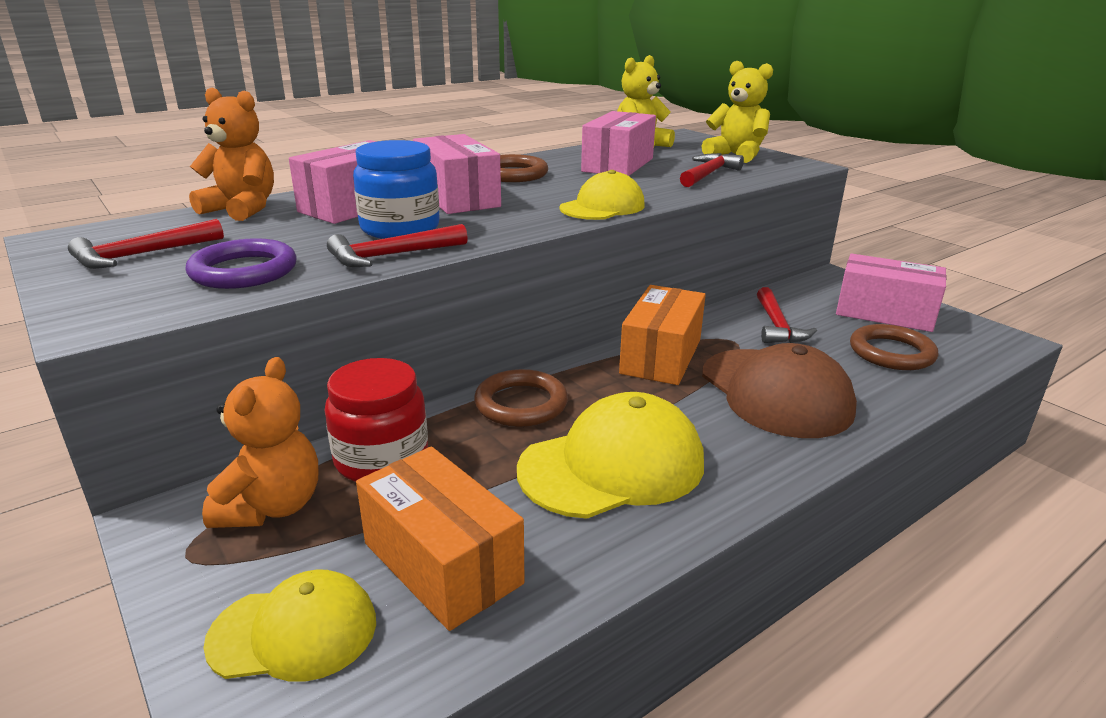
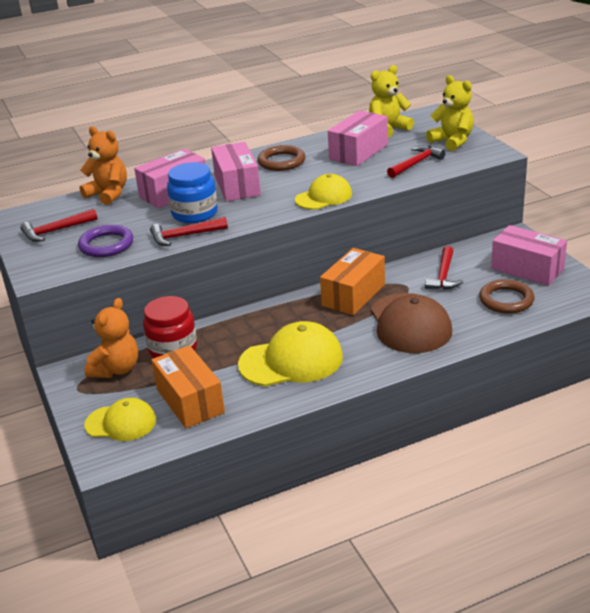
camera: 15 degrees right, 5 degrees up
(521, 404) = (256, 322): brown ring -> none

